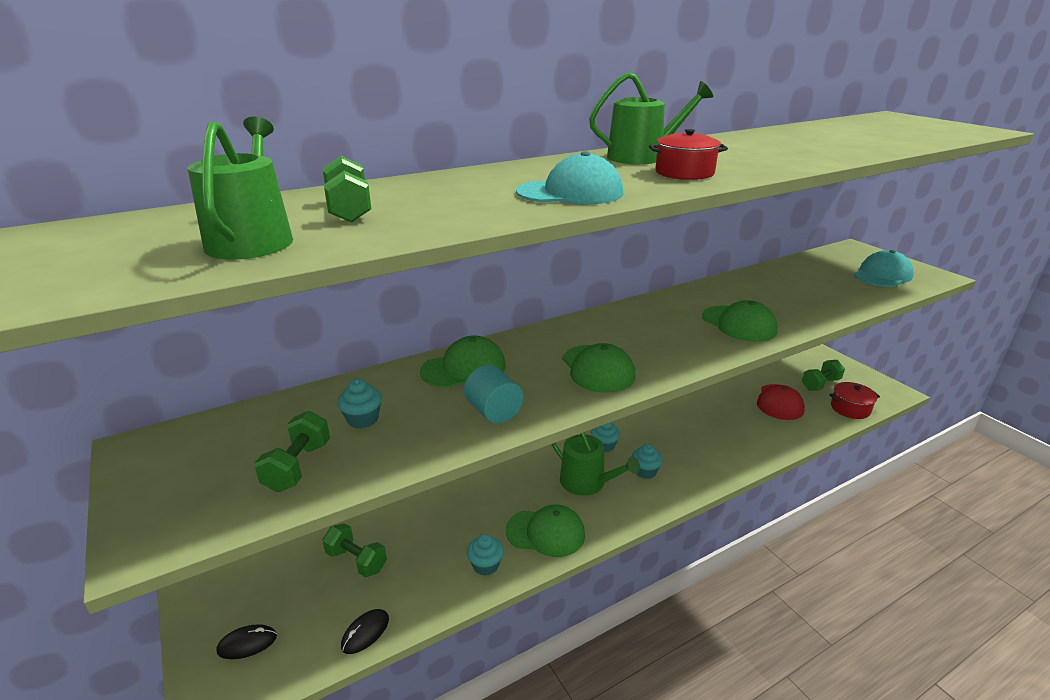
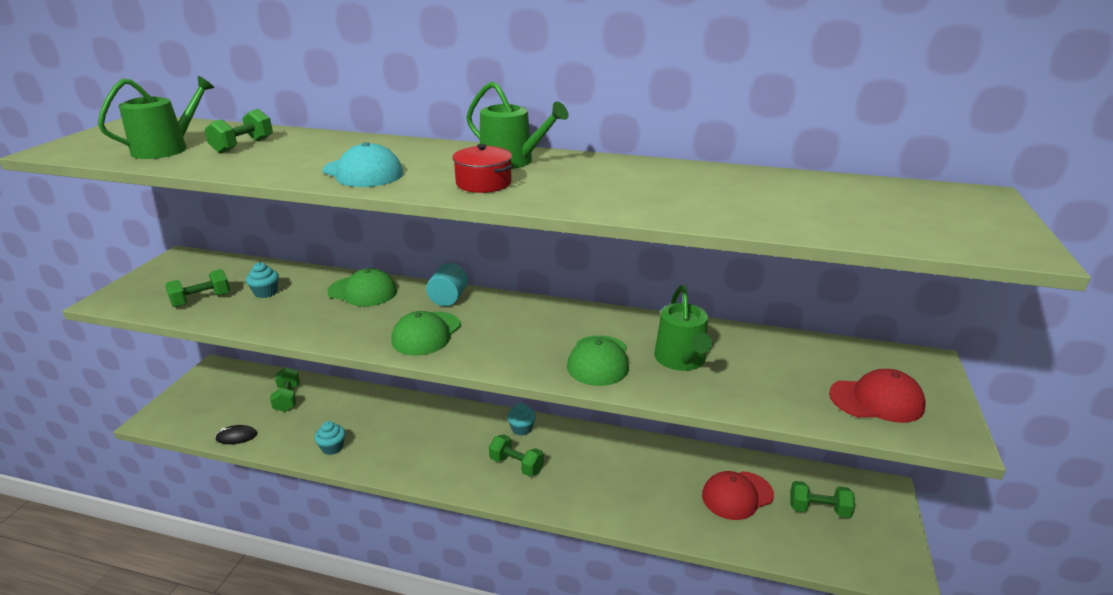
camera: 45 degrees right, 0 degrees up
(247, 643) = (197, 404): black mouse -> none
(494, 412) = (320, 324): turquoise cylinder -> turquoise cylinder (448, 298)
(546, 532) = (390, 455): green cap -> none
(587, 483) = (466, 444): green watering can -> green watering can (681, 360)
(645, 471) = (516, 465): turquoise cupcake -> green dumbbell
(850, 408) = (805, 549): red pot -> none
(882, 275) = (876, 400): turquoise cap -> red cap

